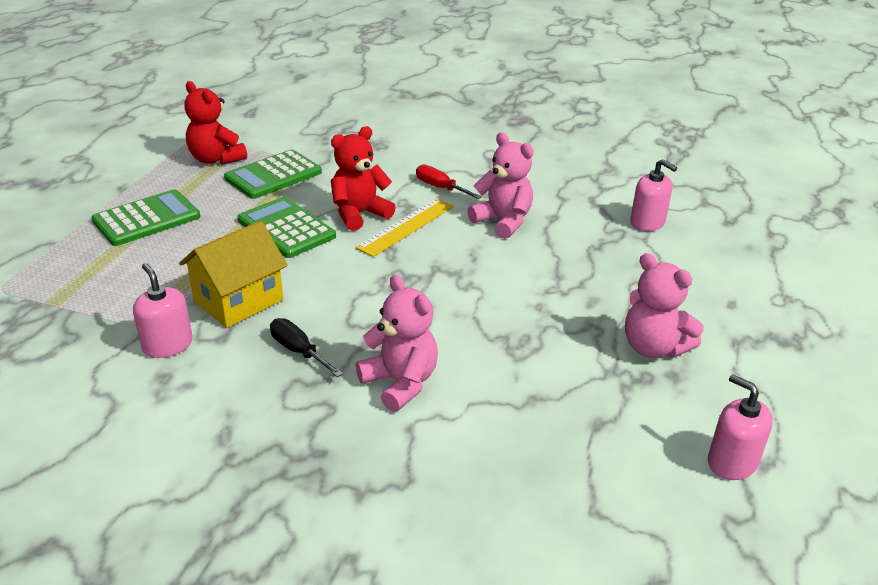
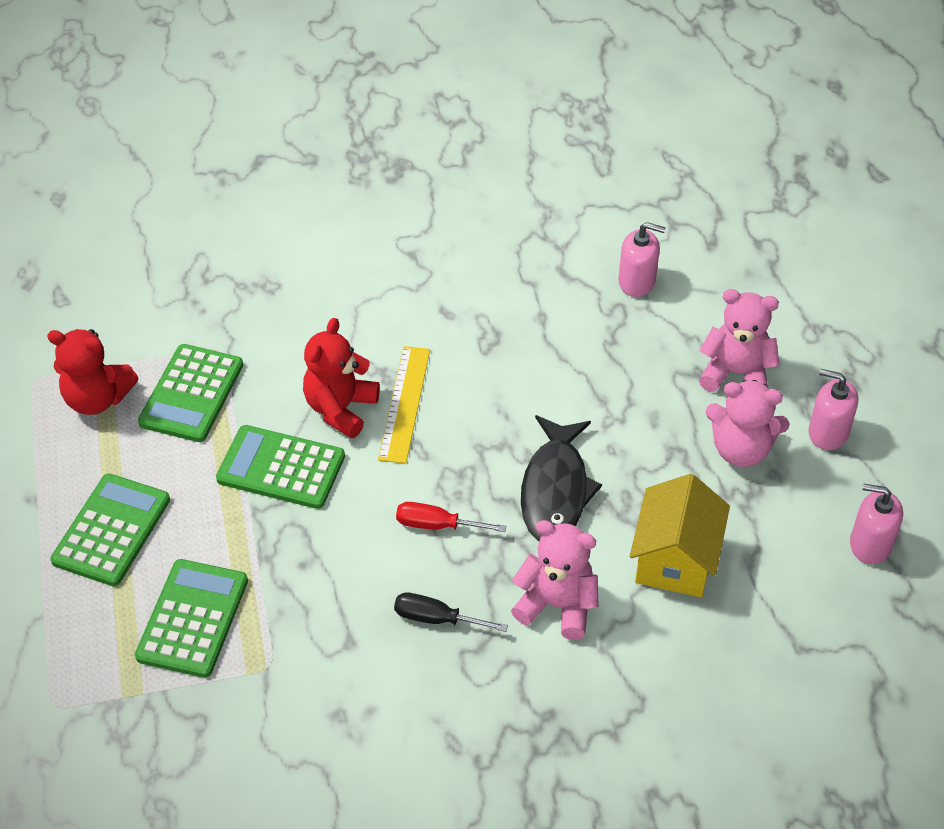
camera: 30 degrees left, 15 degrees up
(137, 281) = (193, 618): none -> green calculator
(167, 345) = (305, 678): pink soap dispenser -> pink soap dispenser (828, 432)
(238, 301) = (323, 589): yellow house -> yellow house (675, 559)
(440, 188) = (393, 326): red screwdriver -> red screwdriver (437, 525)
(470, 313) = (555, 490): none -> black fish
(503, 221) = (496, 348): pink teddy bear -> pink teddy bear (736, 373)

